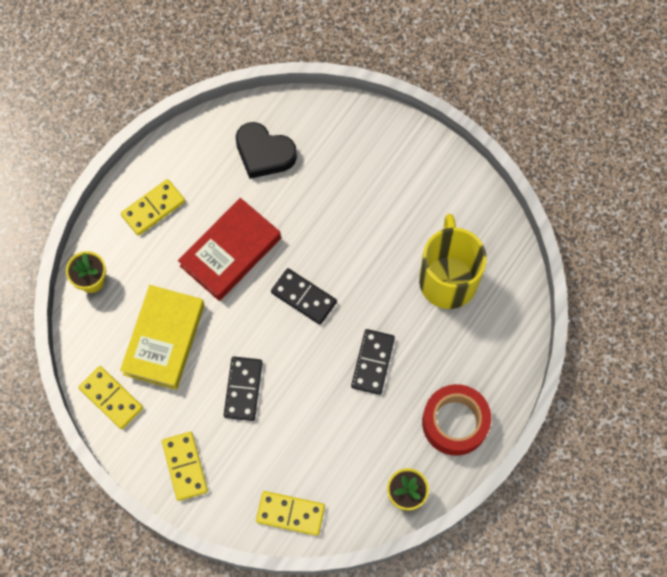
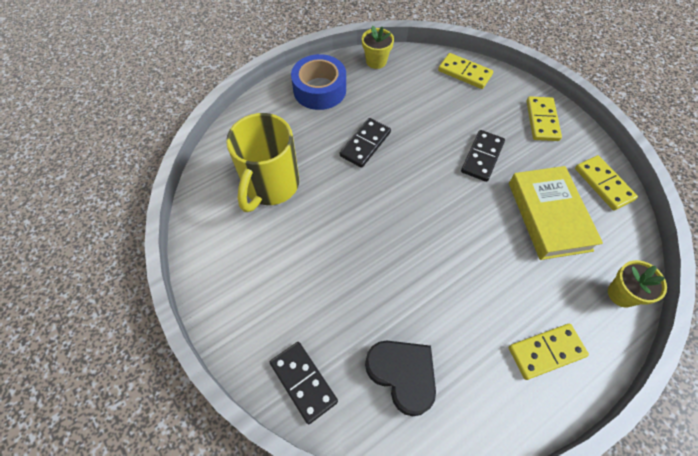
camera: 160 degrees left, 10 degrees down
(164, 339) = (548, 216): yellow book -> yellow book turned 45 degrees counterclockwise
(230, 252) = (467, 275): red book -> none
(304, 297) = (406, 211): black domino -> black domino (303, 382)
(455, 422) = (319, 89): red tape -> blue tape

